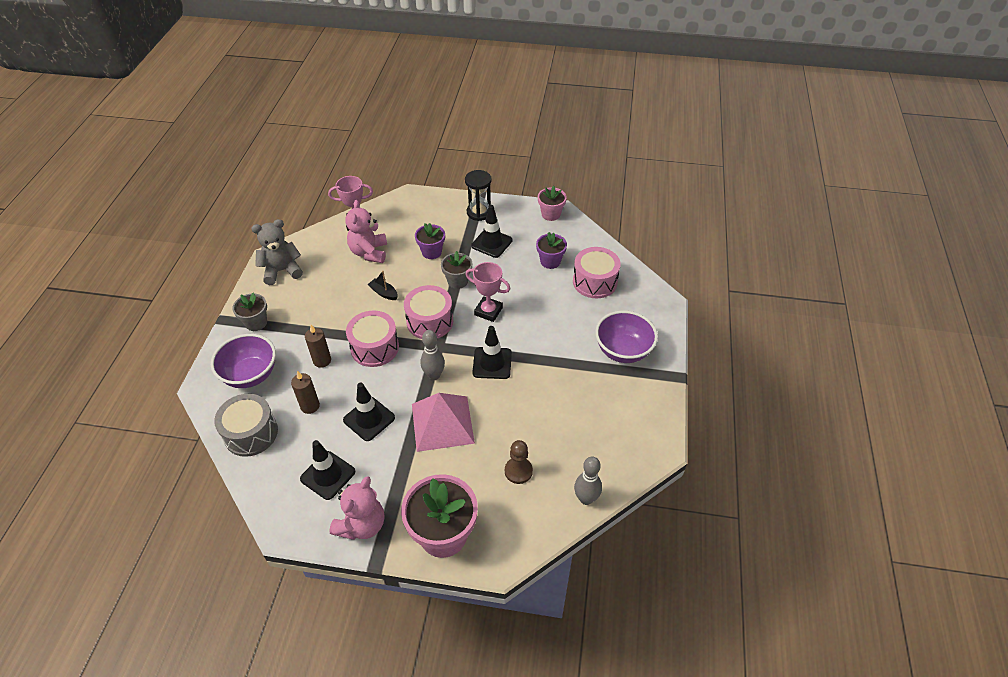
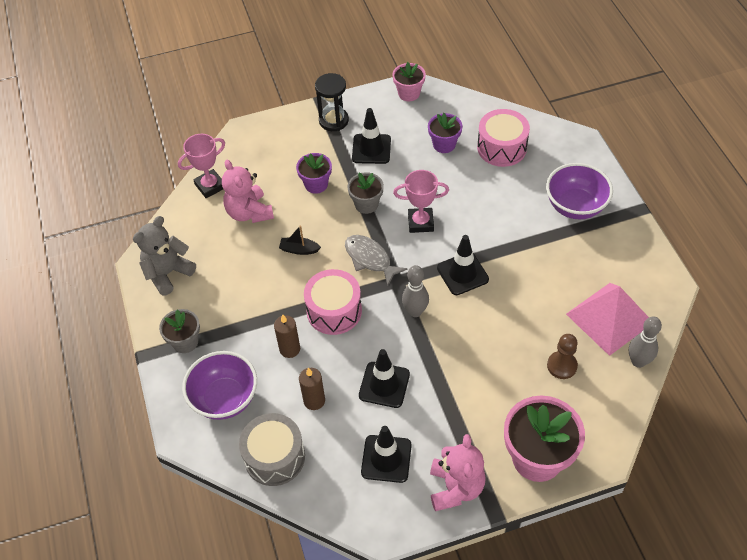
camera: 25 degrees left, 5 degrees up
(430, 321) = (370, 259): pink drum -> grey fish
(442, 423) = (458, 355): pink pyramid -> pink pyramid (609, 318)

